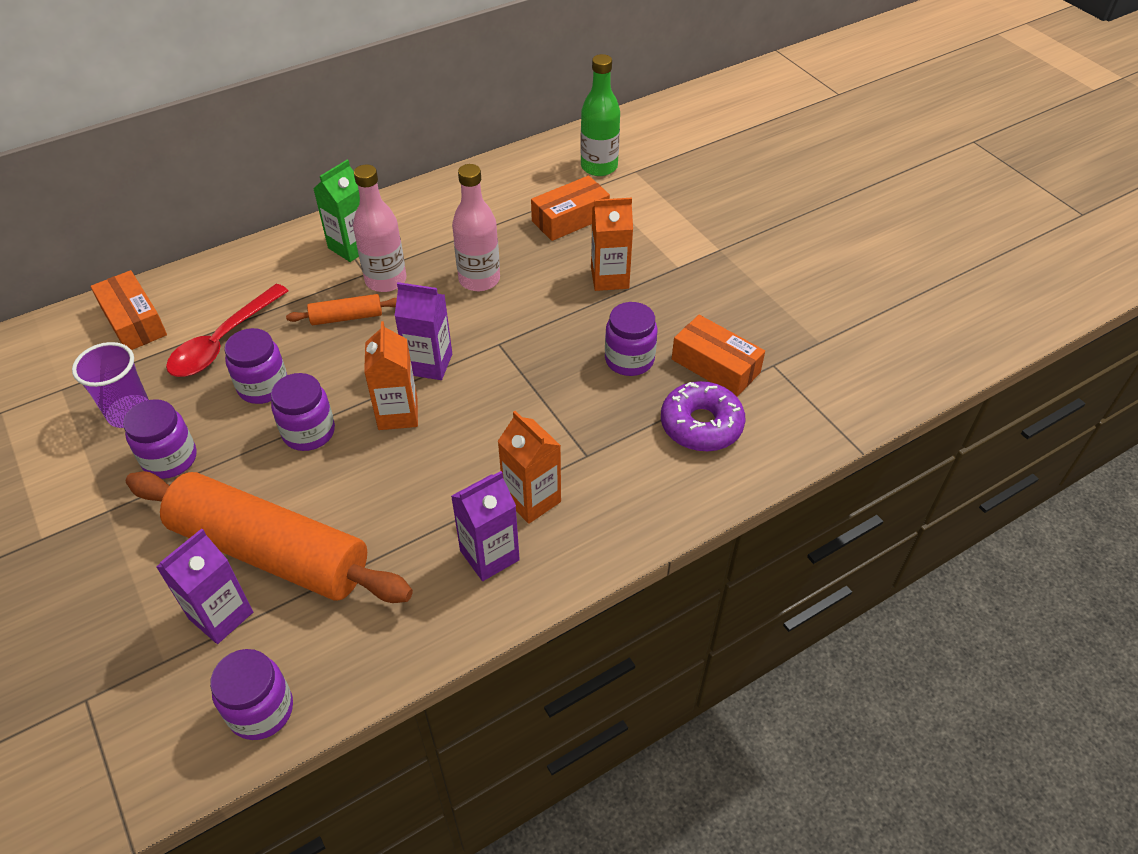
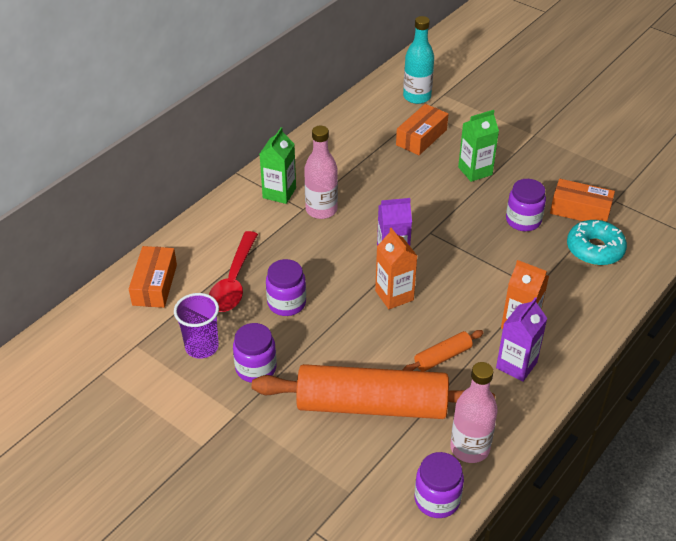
camera: 20 degrees left, 5 degrees down
(133, 321) = (154, 284): orange box -> orange box turned 60 degrees clockwise
(221, 615) = (368, 453): purple carton -> none
(309, 432) = (341, 324): purple jar -> none
(346, 317) = (311, 242): orange rolling pin -> orange rolling pin (442, 357)
(479, 279) = (387, 193): pink bottle -> pink bottle (469, 448)
(599, 167) = (417, 97): green bottle -> turquoise bottle
(609, 278) = (475, 171): orange carton -> green carton
(701, 425) = (595, 249): purple donut -> turquoise donut

